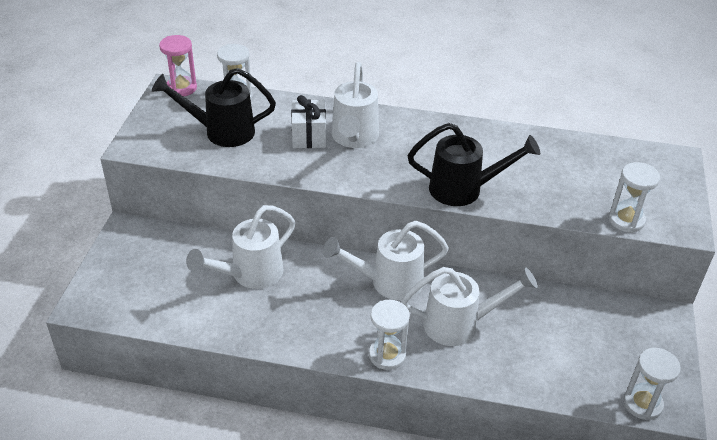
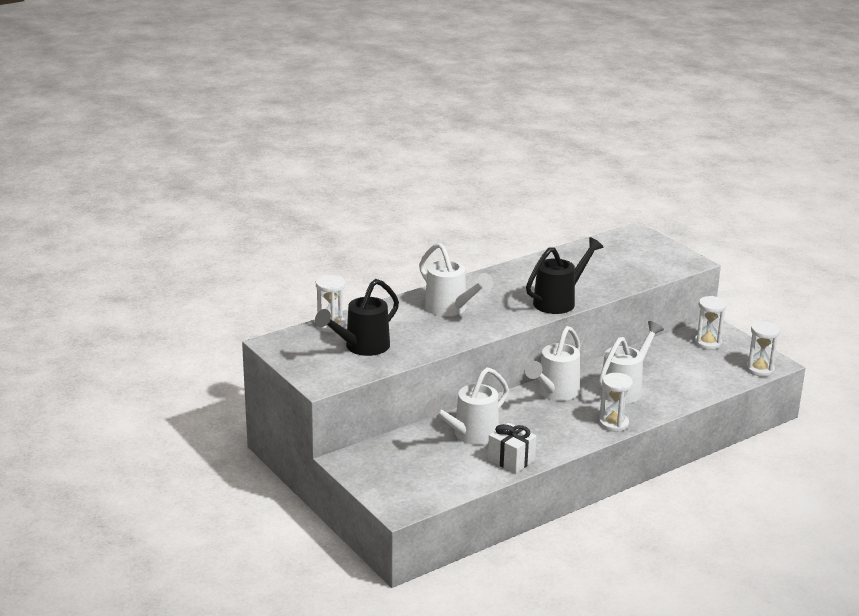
camera: 45 degrees left, 15 degrees down
(181, 88) = (281, 339): pink hourglass -> none
(250, 274) = (470, 435): white watering can -> white watering can turned 45 degrees clockwise
(309, 136) = (421, 322): white gift -> white gift (511, 460)
(626, 220) = (661, 273): white hourglass -> white hourglass (707, 343)

